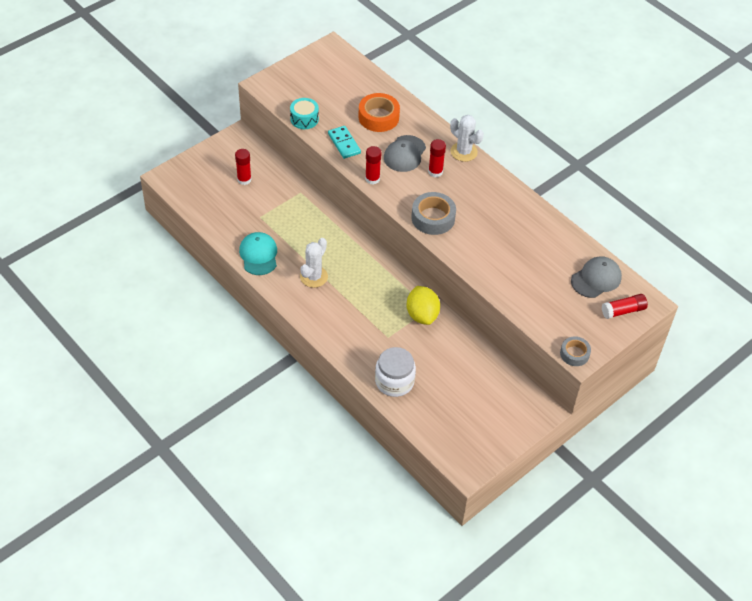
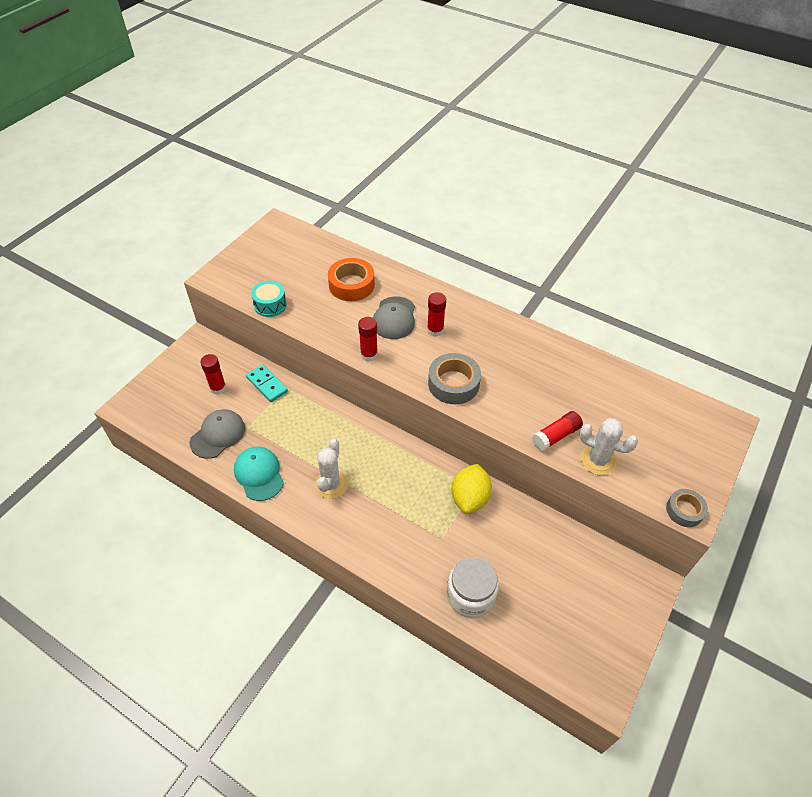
camera: 15 degrees left, 0 degrees up
(344, 143) = (323, 322): turquoise domino -> turquoise domino (267, 384)
(422, 315) = (470, 498): yellow lemon -> yellow lemon turned 45 degrees clockwise
(464, 152) = (456, 301): white cactus -> white cactus (598, 460)
(596, 279) = (660, 409): grey cap -> grey cap (218, 435)
(623, 311) = (708, 440): red glue stick -> red glue stick (556, 436)

